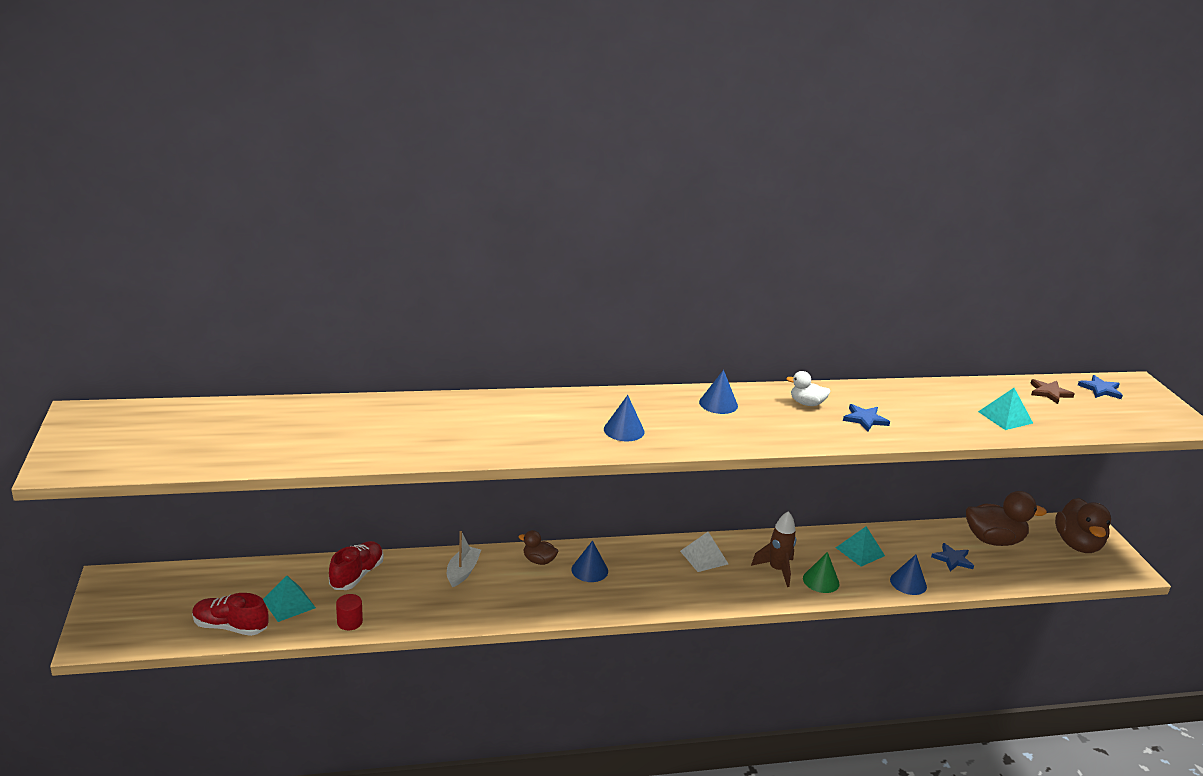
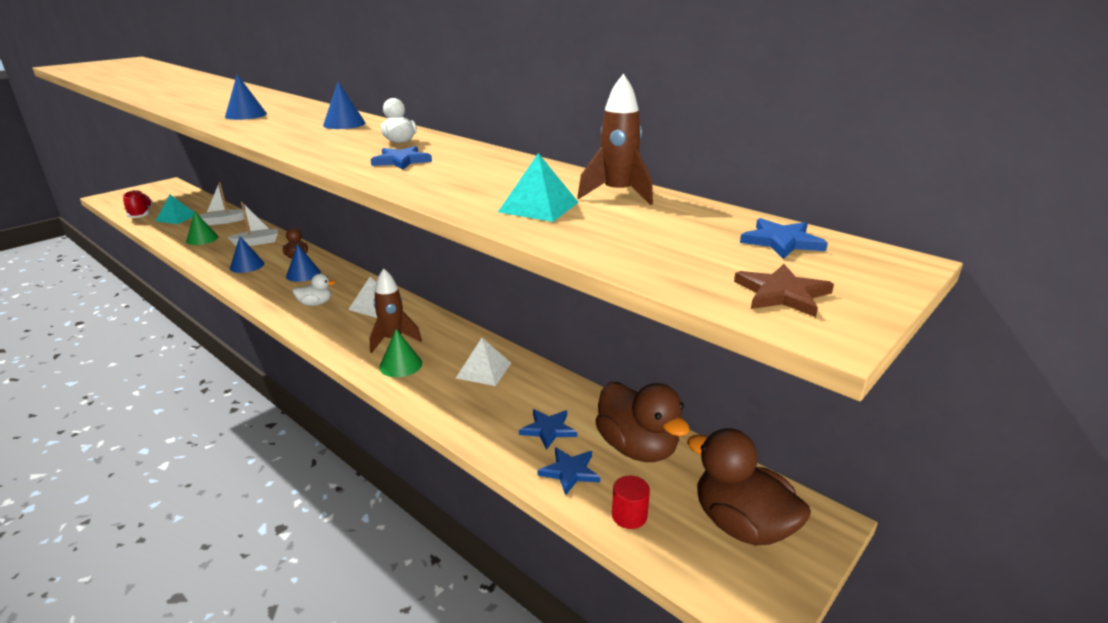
camera: 55 degrees right, 0 degrees up
(349, 622) = (168, 235): red cylinder -> red cylinder (629, 516)
(357, 575) = (223, 221): red shoe -> white boat
(399, 603) = (202, 239): none -> green cone
(667, 583) = (315, 304): none -> white duck
(860, 551) = (484, 370): turquoise pyramid -> white pyramid
(908, 583) = (458, 414): blue cone -> blue cone (247, 265)
(1000, 391) = (617, 194): none -> brown rocket
(1000, 571) = (570, 471): none -> blue star
(1049, 393) = (681, 216): brown star -> brown star (782, 294)
(1077, 544) = (741, 525): brown duck -> brown duck turned 75 degrees clockwise

